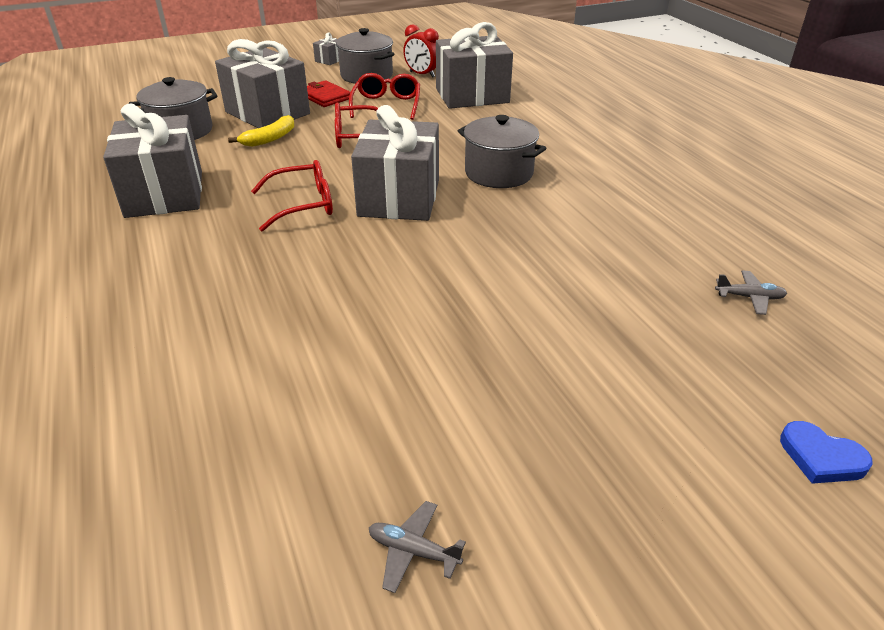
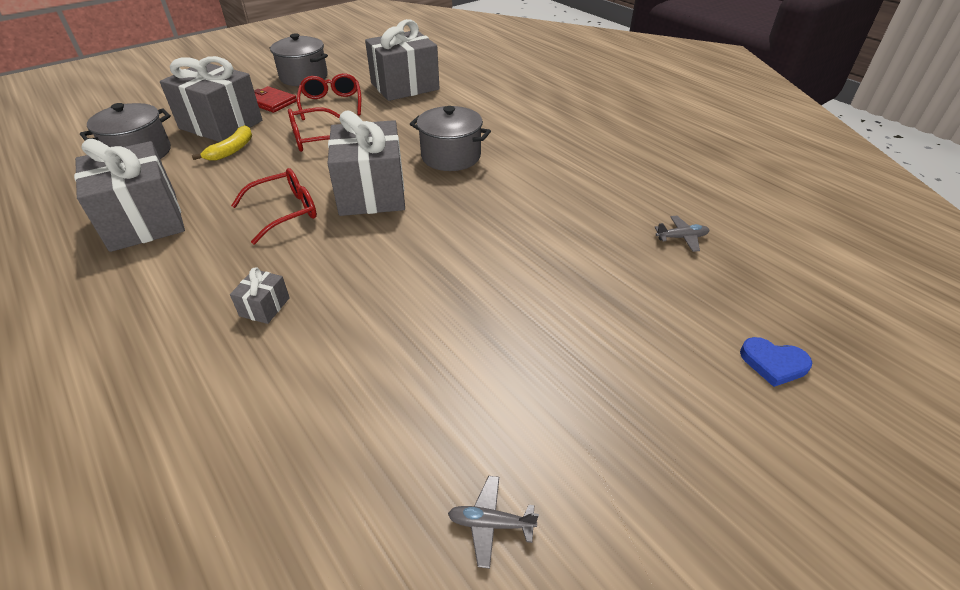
camera: 15 degrees left, 5 degrees up
(330, 60) = (264, 65): grey gift -> grey gift (264, 307)
(422, 74) = (354, 71): red clock -> none

